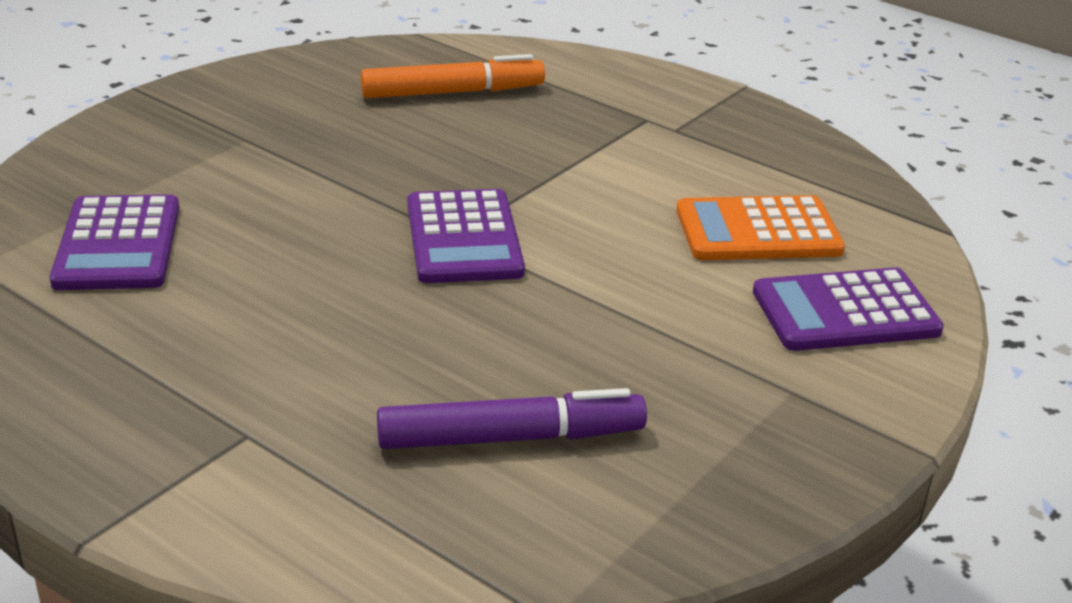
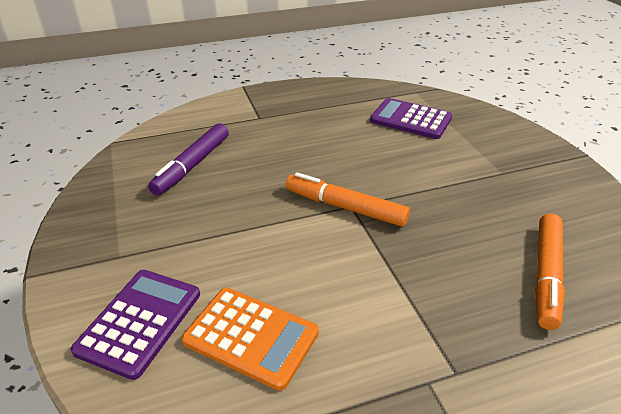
camera: 125 degrees right, 5 degrees up
(464, 238) = (345, 207): purple calculator -> orange marker
(758, 231) = (251, 337): orange calculator -> orange calculator turned 90 degrees clockwise

